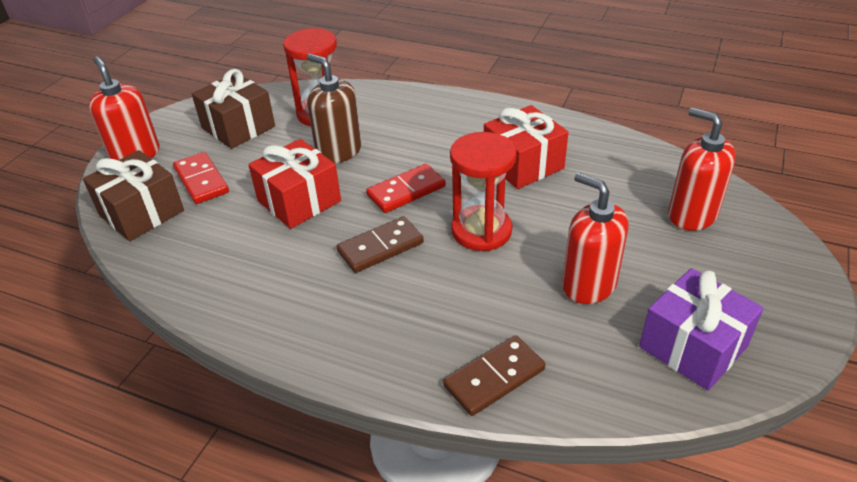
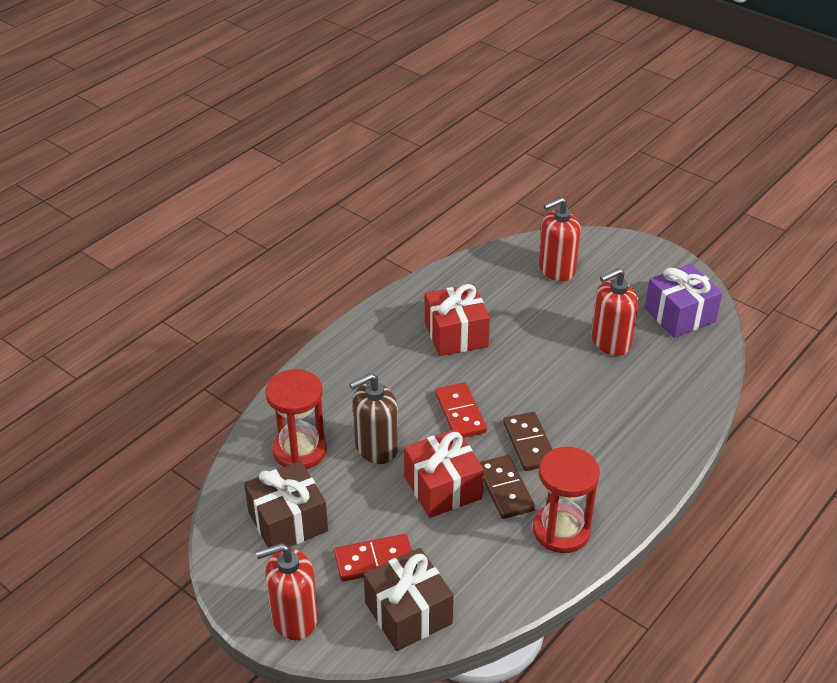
camera: 75 degrees left, 0 degrees up
(481, 231) = (531, 380): red hourglass -> red hourglass (561, 530)
(494, 378) = (683, 411): brown domino -> brown domino (505, 489)

